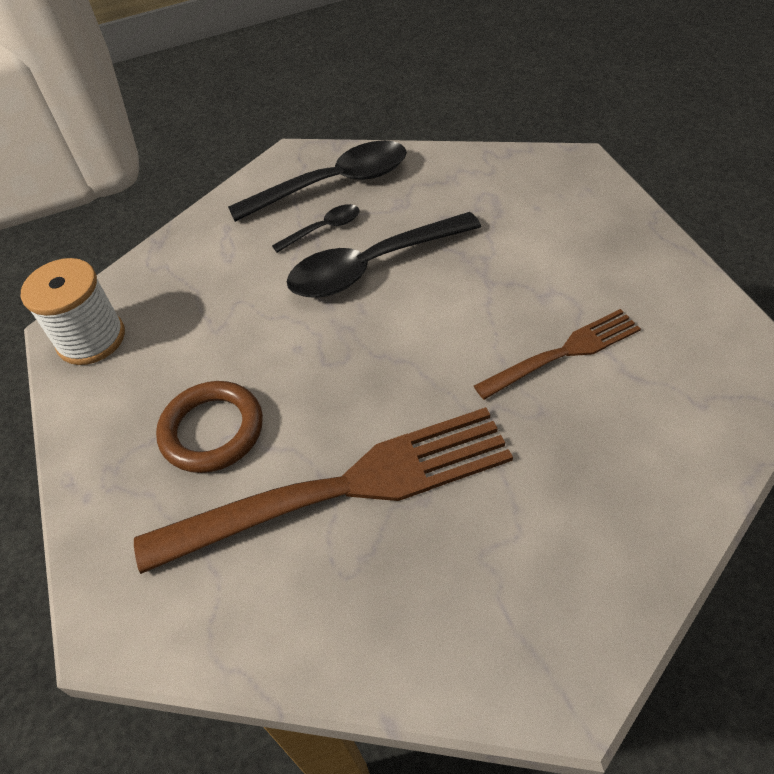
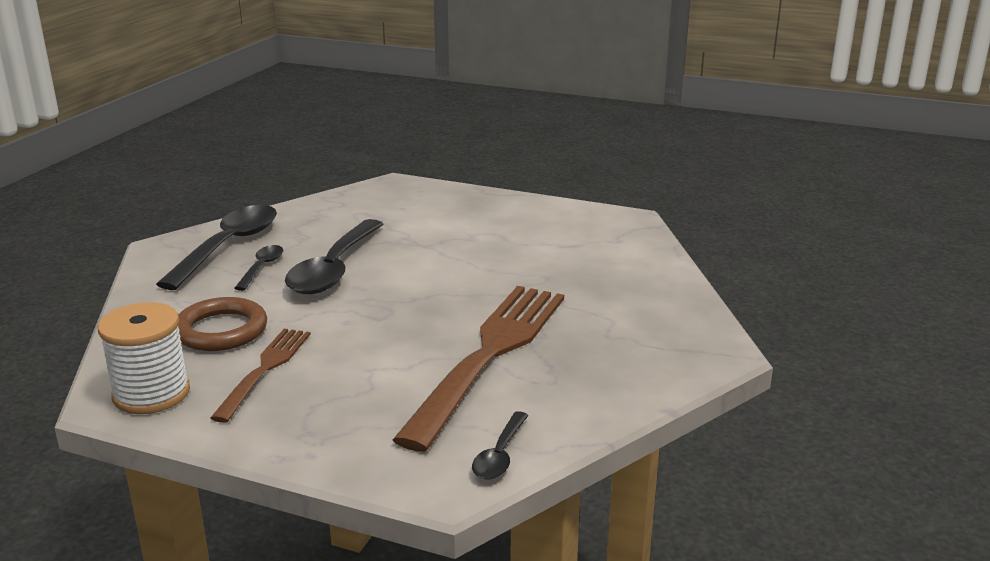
camera: 55 degrees left, 25 degrees down
(184, 632) = (500, 455): none -> black spoon
(212, 430) = (353, 379): brown ring -> brown ring (221, 330)
(563, 353) = (520, 253): brown fork -> brown fork (265, 370)

